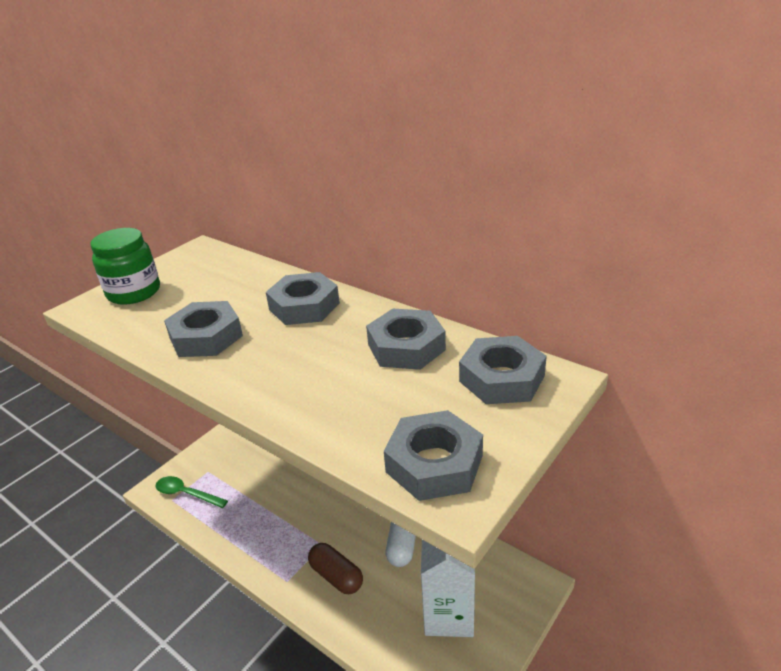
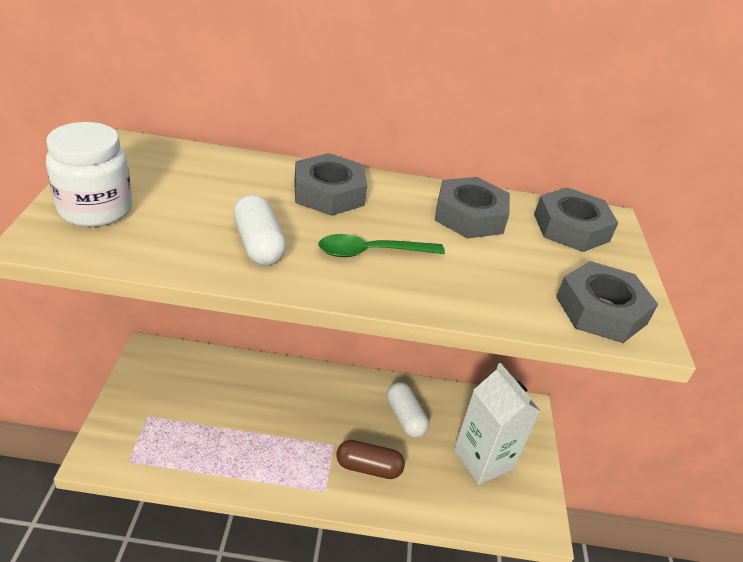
camera: 40 degrees left, 5 degrees up
(134, 292) = (95, 209): green jar -> white jar
(186, 494) = (141, 448): green spoon -> green spoon (371, 252)
(206, 337) = (258, 244): grey nut -> white capsule

